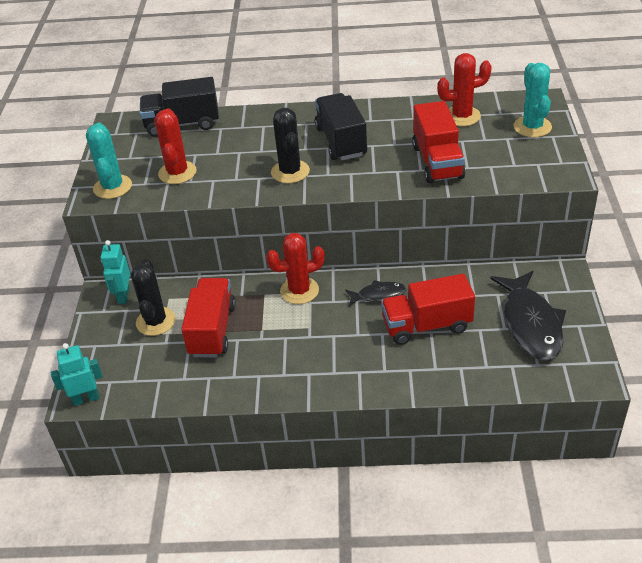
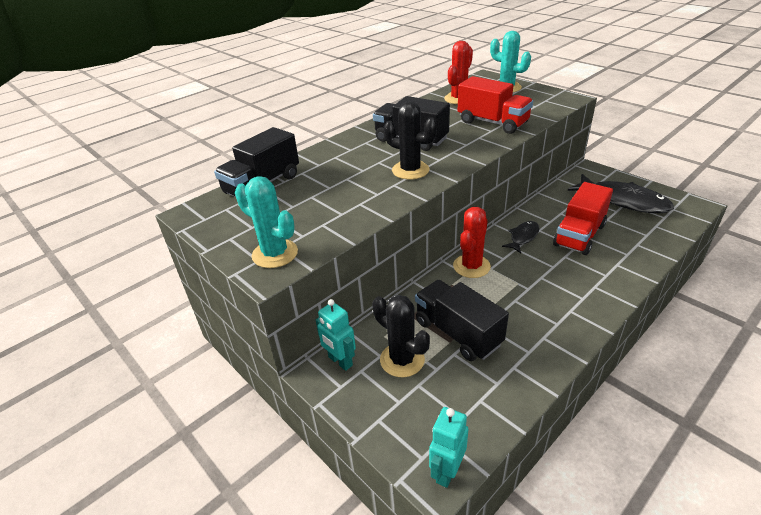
camera: 45 degrees left, 5 degrees down
(177, 173) = (319, 214): red cactus -> none
(212, 330) = (458, 333): red truck -> black truck

